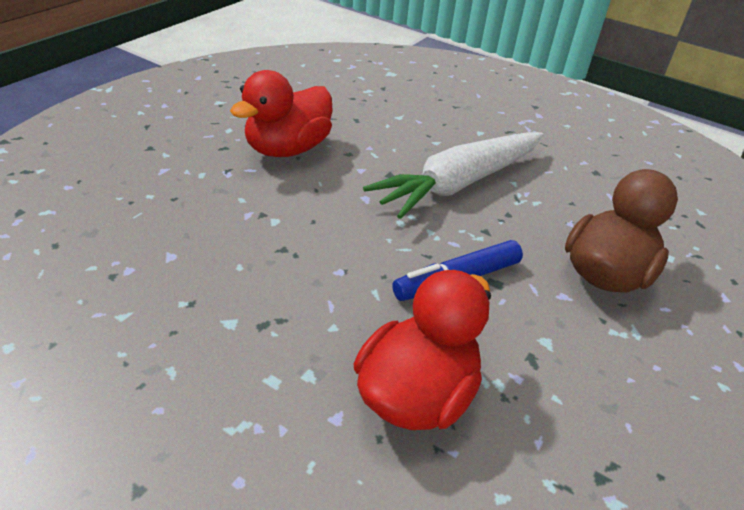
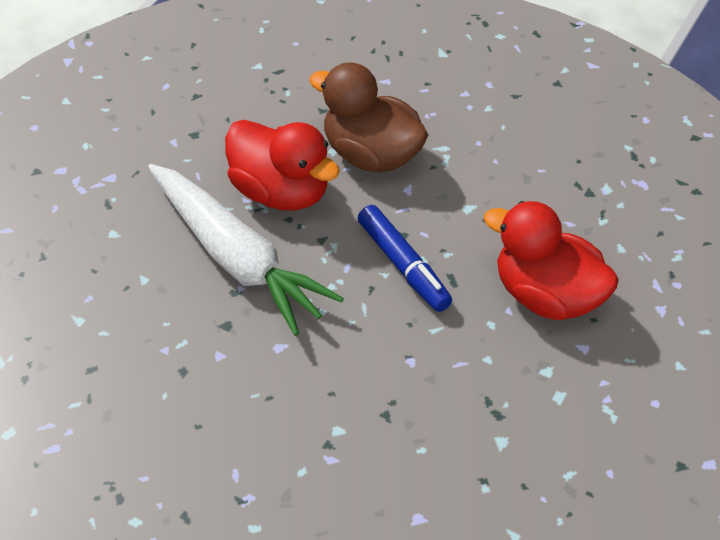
camera: 90 degrees left, 10 degrees up
(287, 149) = (181, 440): red duck -> red duck (281, 192)

